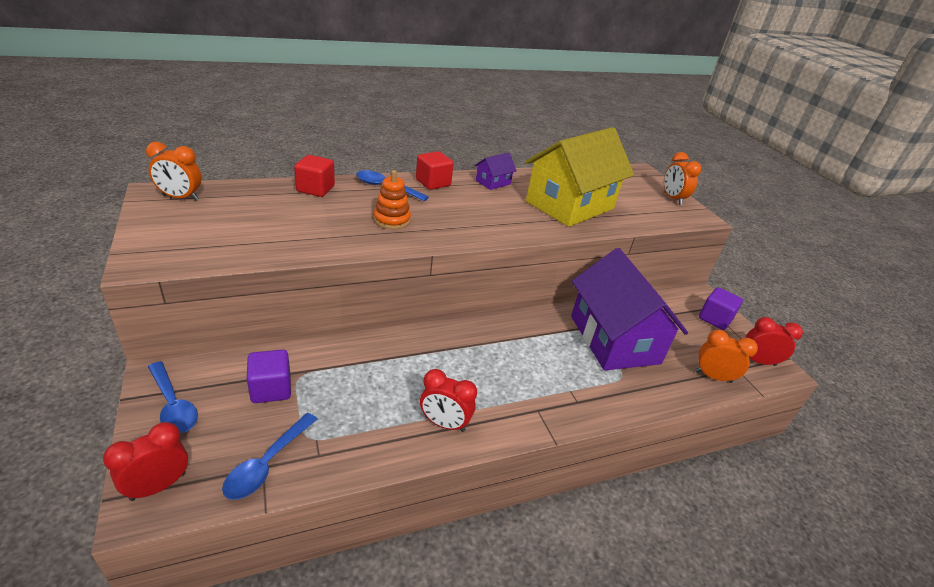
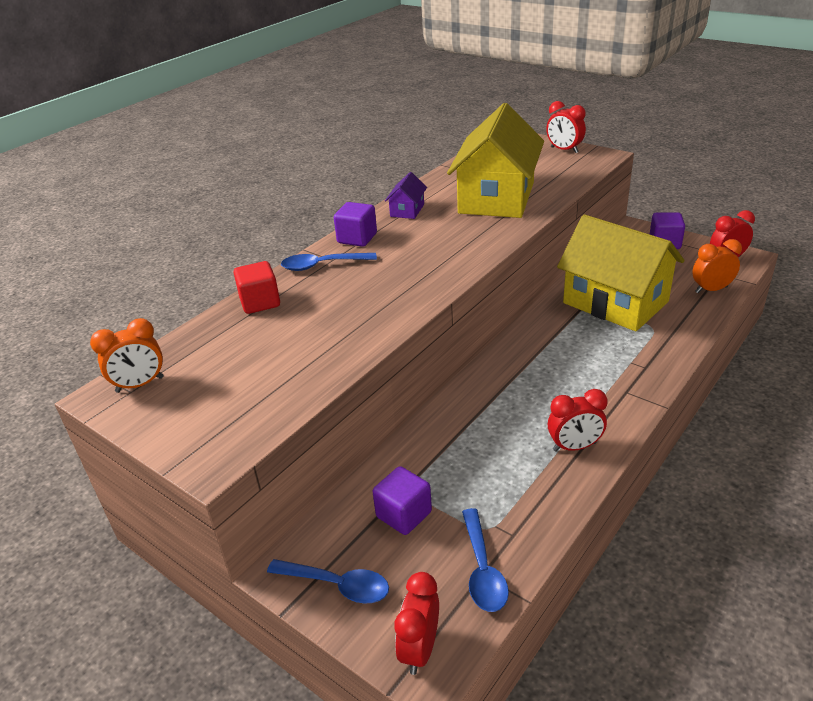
camera: 25 degrees left, 0 degrees up
(392, 220) = (373, 292): orange stacking toy -> none
(433, 183) = (357, 238): red cube -> purple cube
(614, 339) = (615, 302): purple house -> yellow house
(672, 199) = (564, 150): orange clock -> red clock

